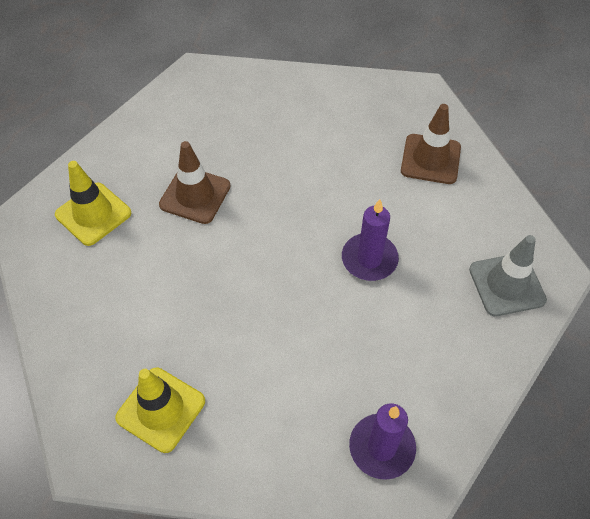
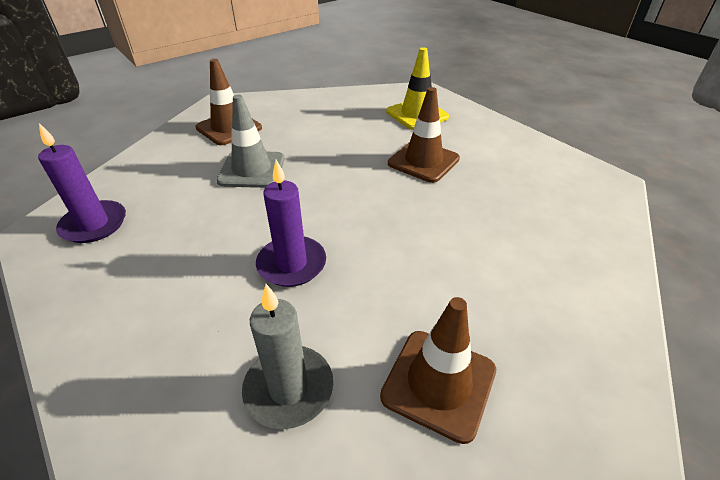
camera: 105 degrees right, 15 degrees down
(161, 409) = (229, 128): yellow traffic cone -> brown traffic cone
(467, 227) = (289, 388): none -> grey candle
(506, 285) = (167, 405): grey traffic cone -> grey traffic cone (252, 170)

